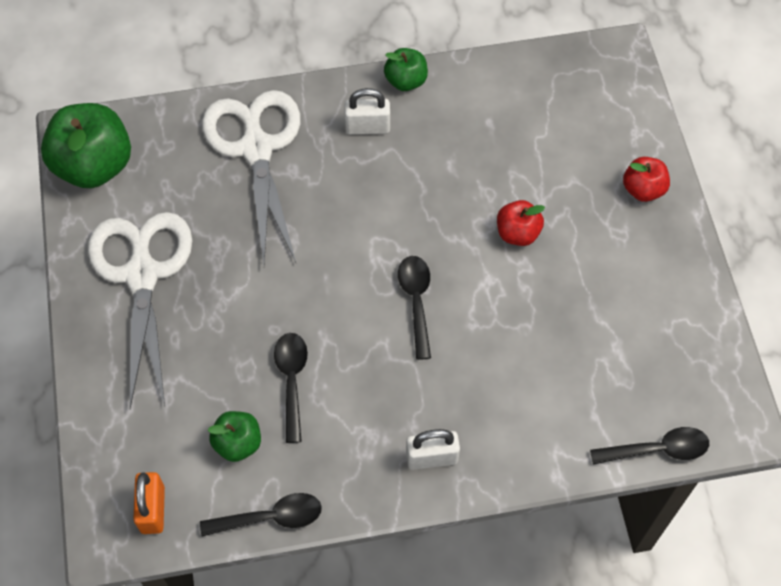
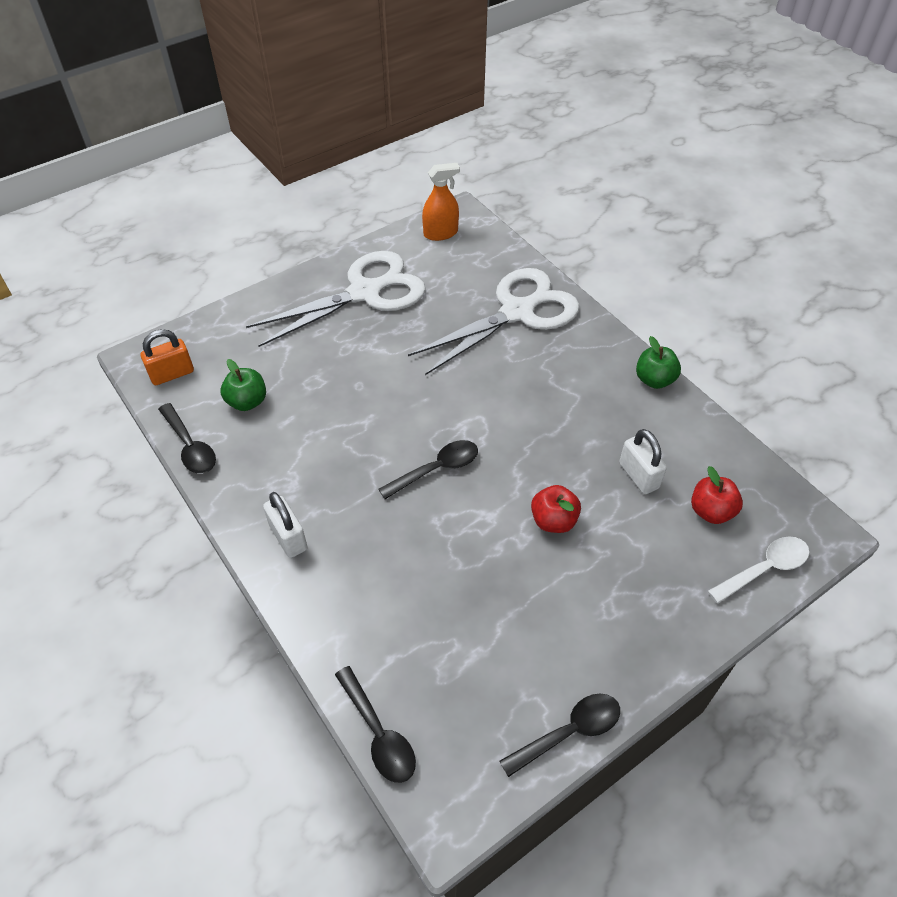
camera: 65 degrees right, 10 degrees down
(94, 166) = (440, 233): green apple -> orange spray bottle
(292, 381) = (317, 414): black spoon -> black spoon (569, 732)
(367, 127) = (588, 372): white padlock -> white padlock (638, 475)
(631, 109) = (764, 569): none -> white spoon
(643, 189) = (676, 613): red apple -> red apple (711, 511)

